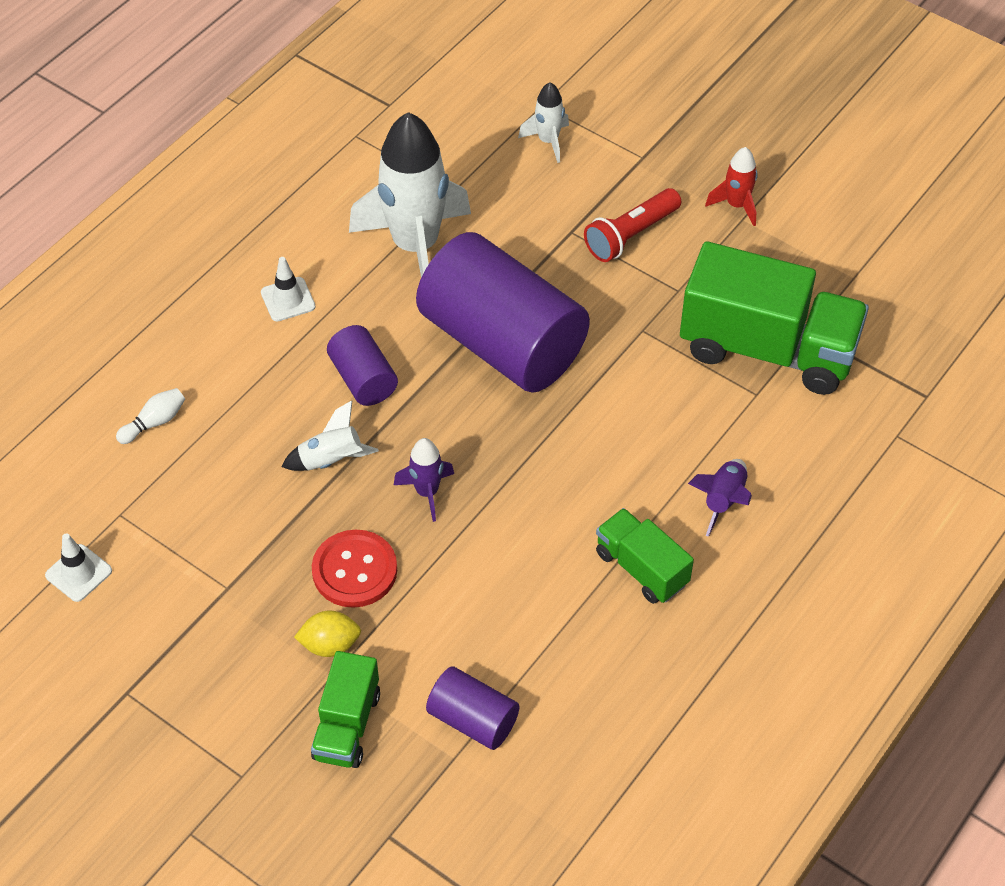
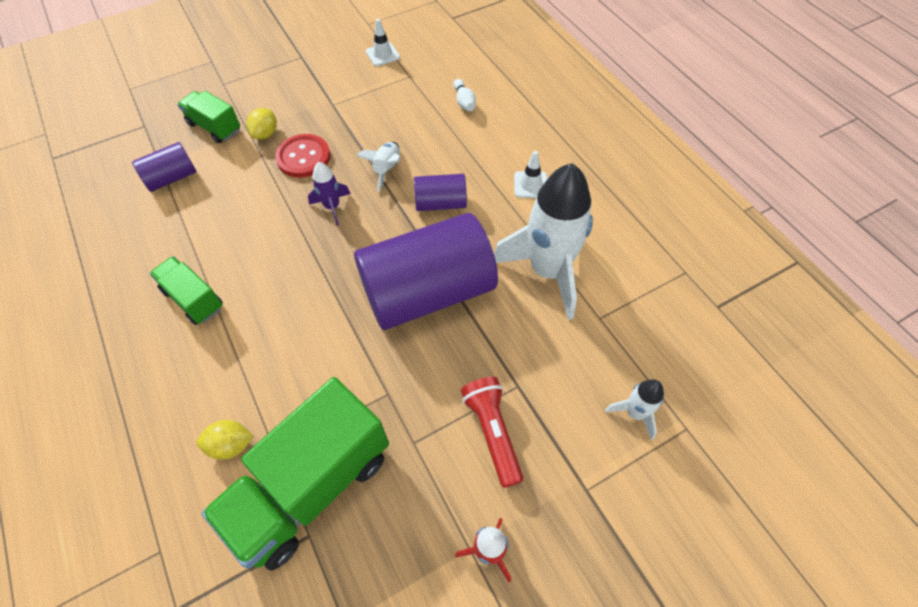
camera: 115 degrees right, 5 degrees up
(641, 568) = (193, 299): green truck -> green truck turned 120 degrees counterclockwise
(723, 501) = (203, 376): purple rocket -> none
(774, 433) = (231, 445): none -> yellow lemon

